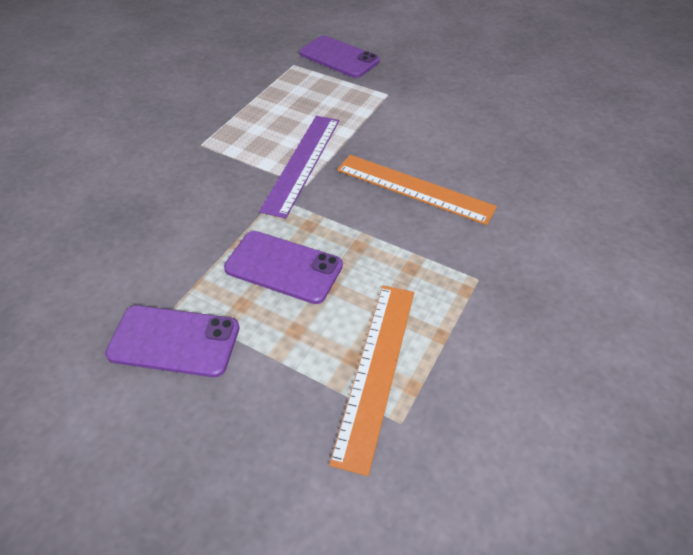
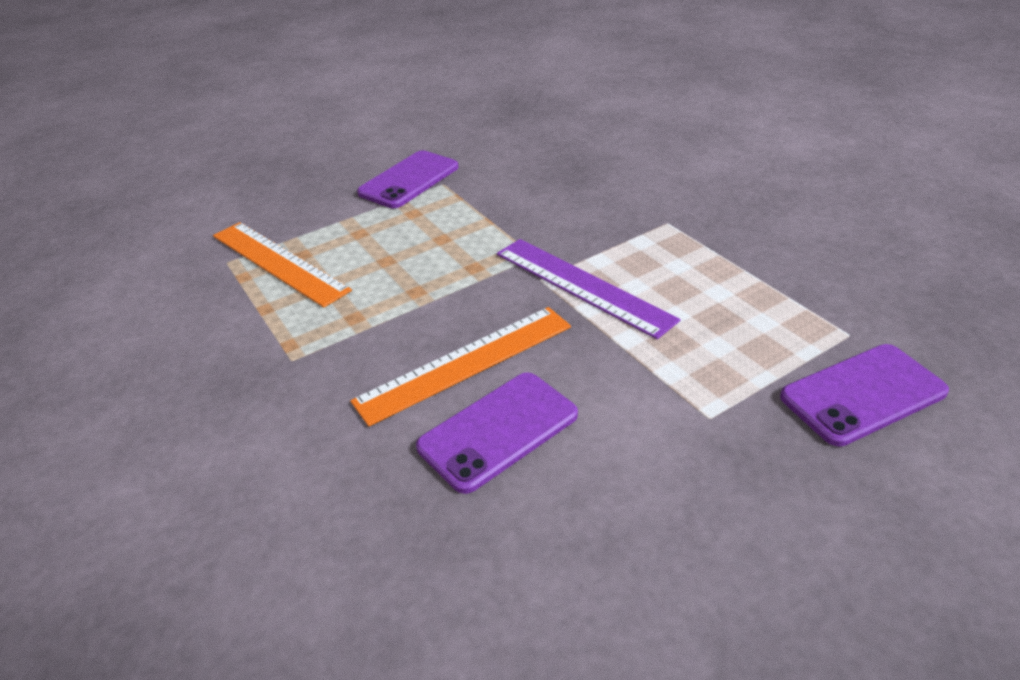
camera: 120 degrees right, 10 degrees down
(283, 267) = (432, 240): purple phone -> purple phone (498, 431)

